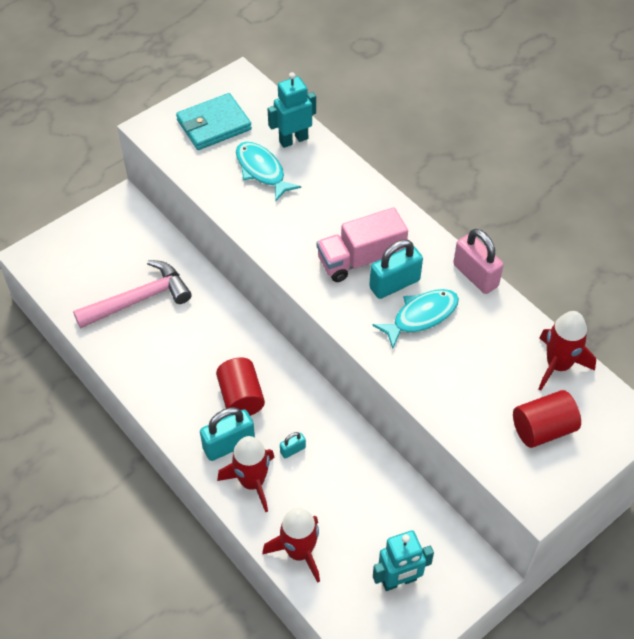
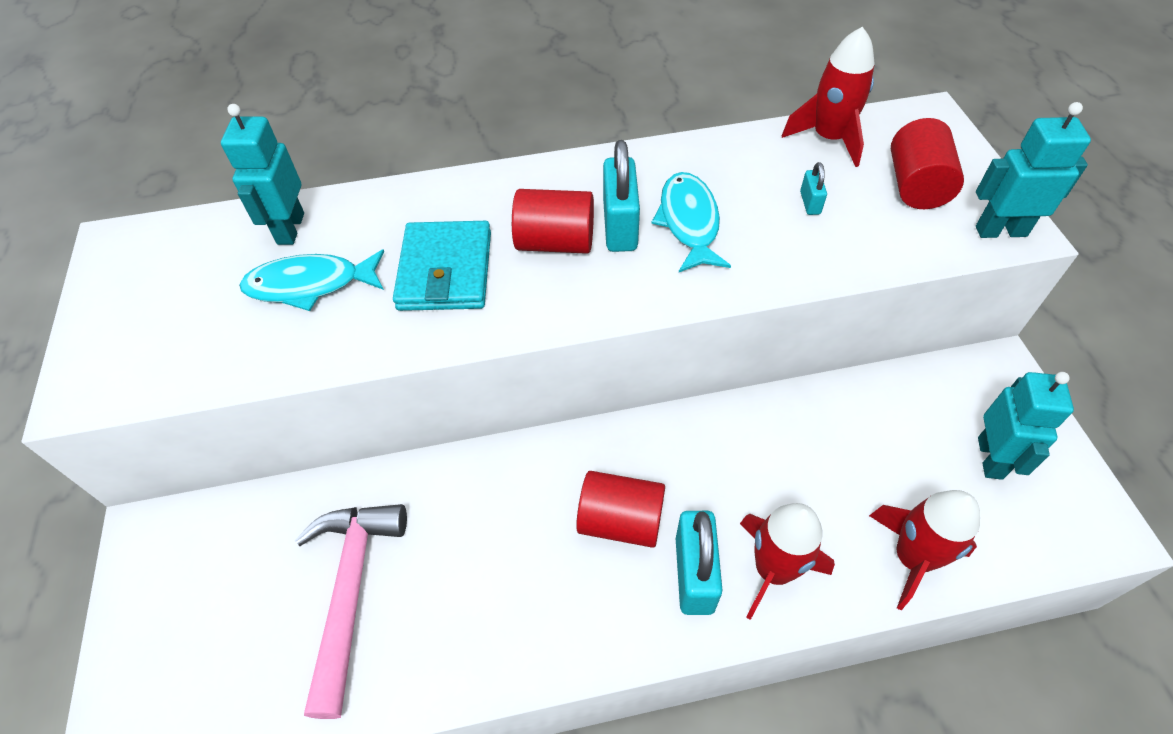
camera: 60 degrees left, 0 degrees up
(214, 125) = (167, 306): turquoise wallet -> turquoise wallet (445, 271)
(292, 450) = (742, 493): turquoise padlock -> turquoise padlock (810, 203)
(361, 259) = (555, 242): pink truck -> red cylinder
(475, 275) = (657, 151): pink padlock -> none
(529, 489) = (1000, 231): none -> turquoise robot

